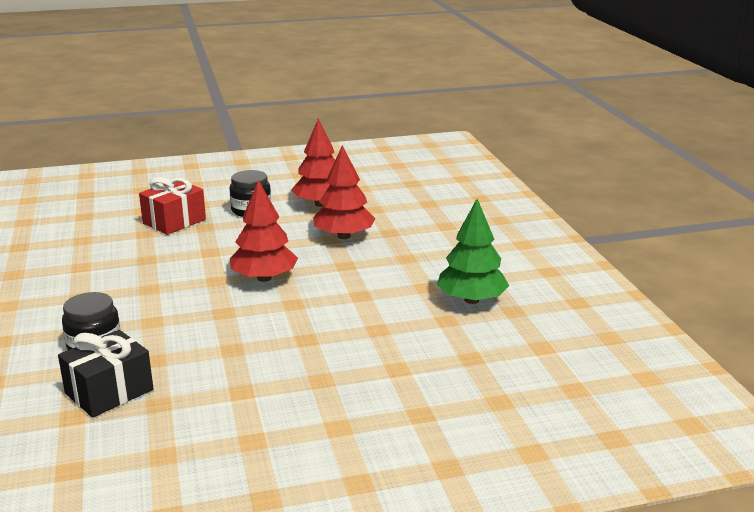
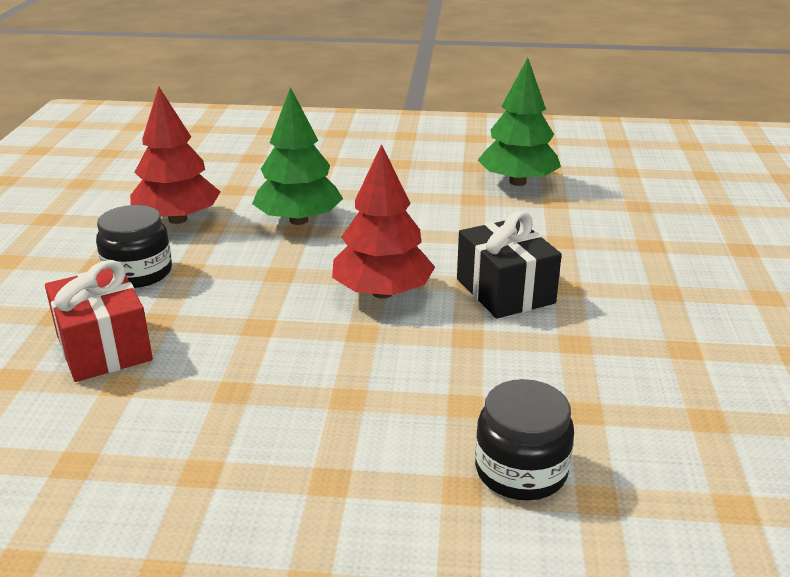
camera: 70 degrees left, 5 degrees up
(109, 392) = (670, 463): black gift -> black gift (505, 291)
(344, 236) = (298, 220): red tree -> green tree

